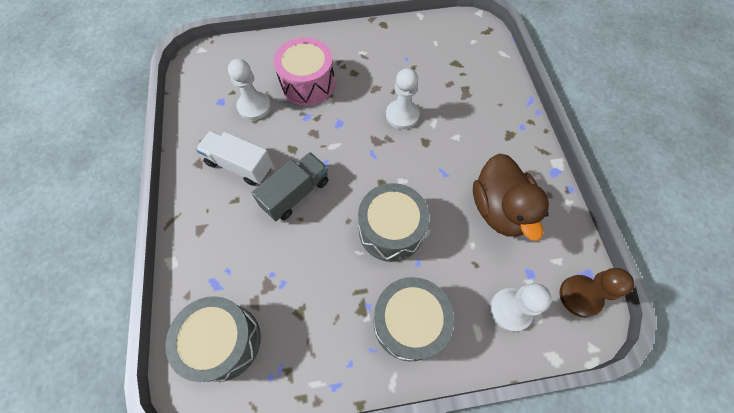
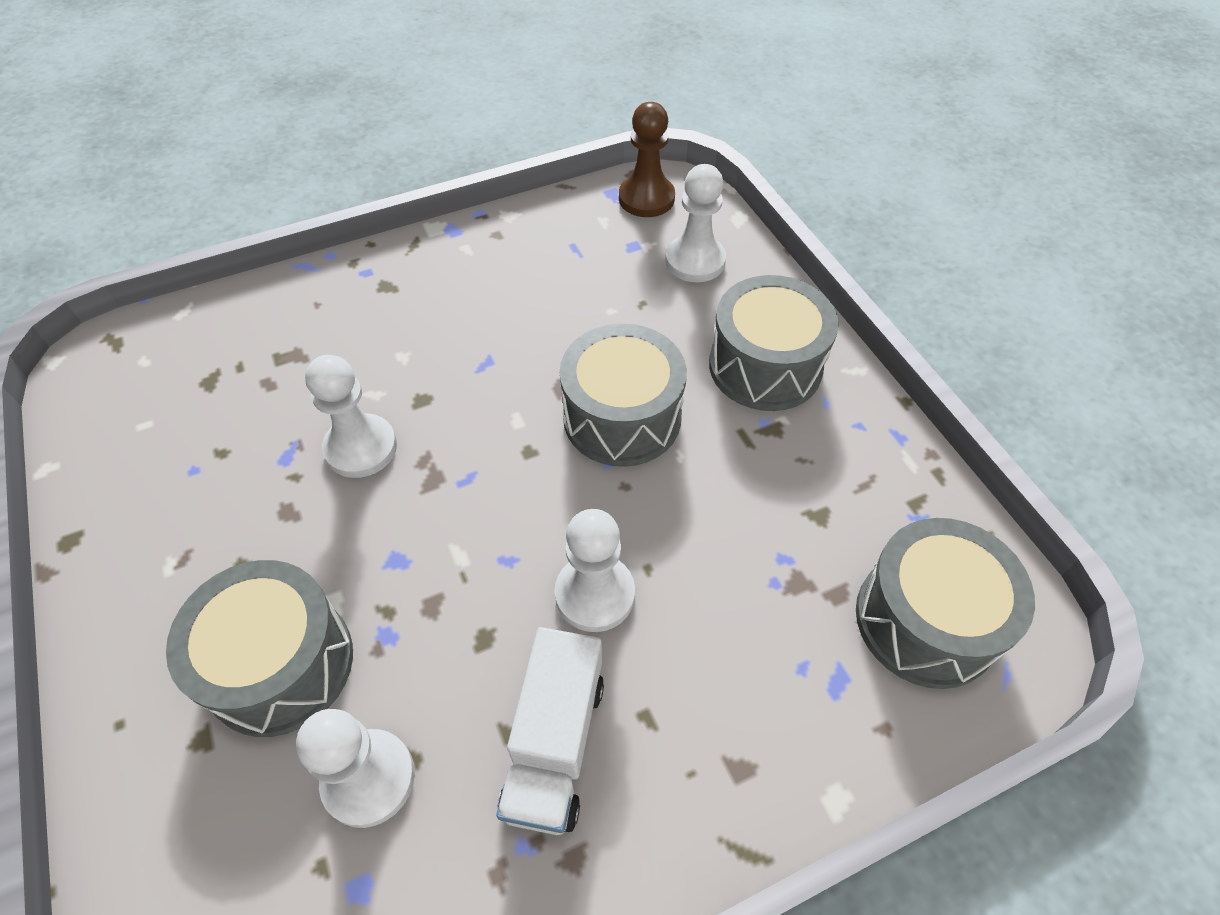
camera: 105 degrees left, 10 degrees down
(295, 193) = (595, 594): grey truck -> white pawn
(308, 84) = (280, 664): pink drum -> grey drum
(499, 209) = (539, 286): brown duck -> none

